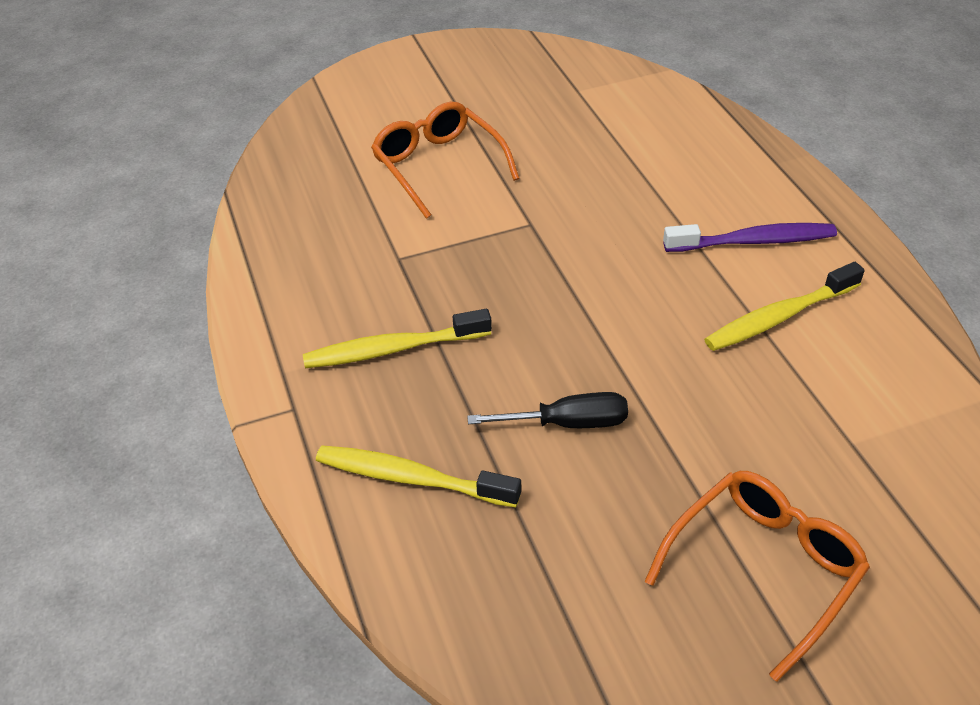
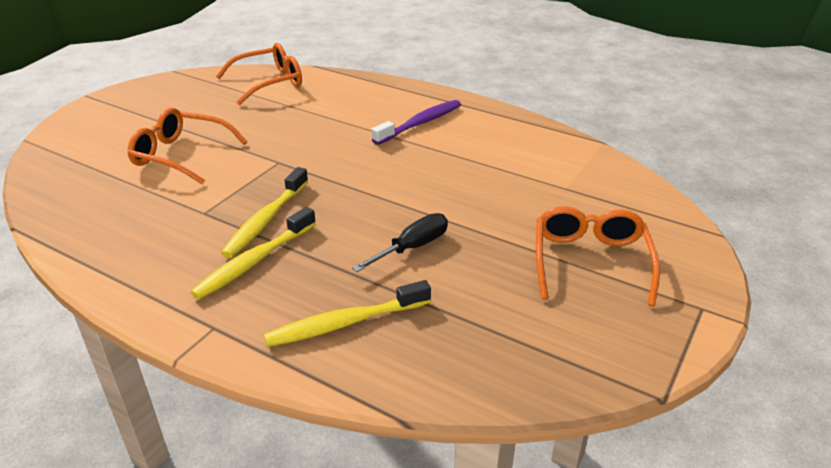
camera: 40 degrees left, 10 degrees down
(623, 93) = (269, 82): none -> orange glasses
(779, 317) = (471, 150): yellow toothbrush -> yellow toothbrush (266, 220)

